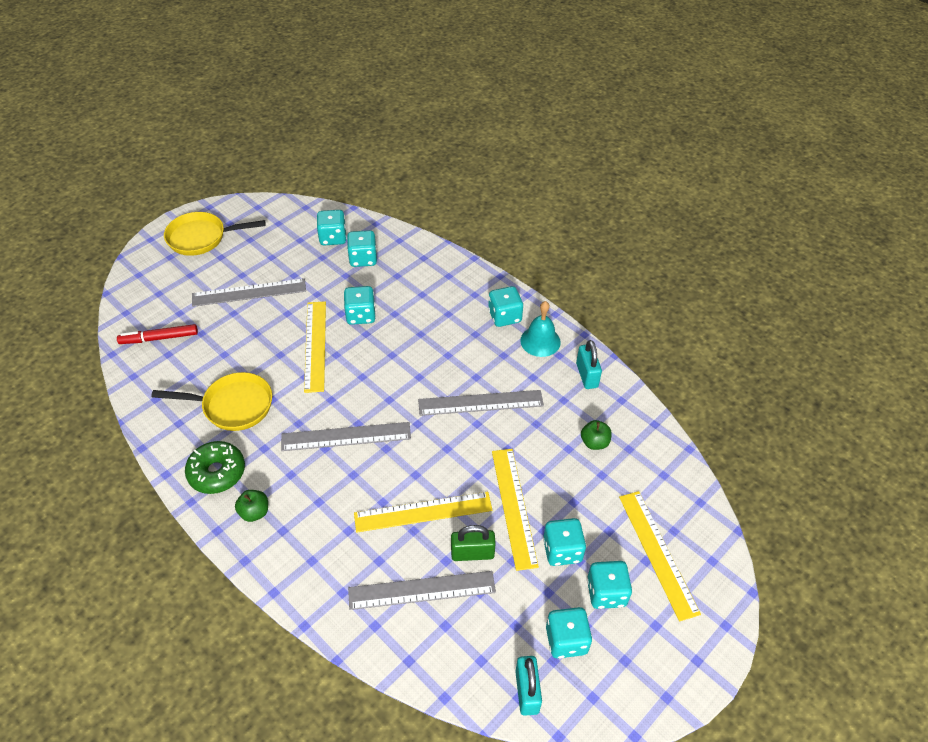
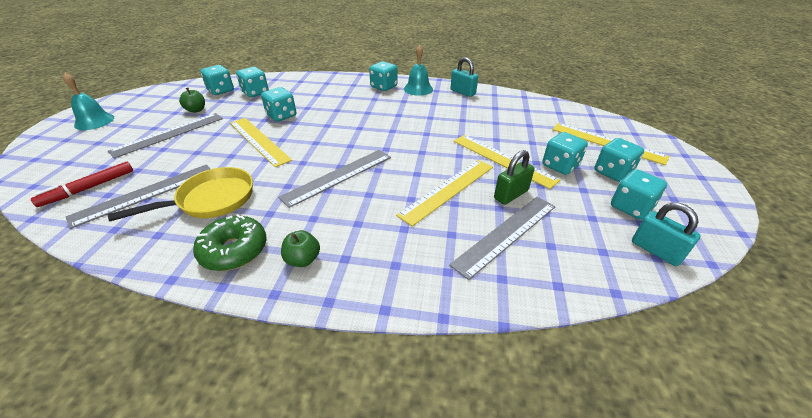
camera: 35 degrees left, 10 degrees down
(201, 238) = (94, 121): yellow pan -> turquoise bell
(480, 402) = (416, 124): grey ruler -> grey ruler (145, 194)
(594, 442) = (505, 114): green apple -> green apple (196, 110)

